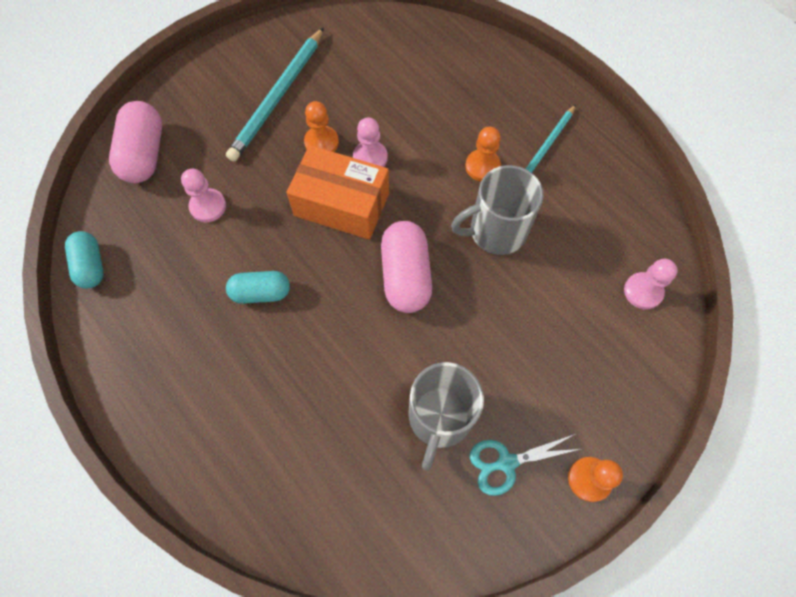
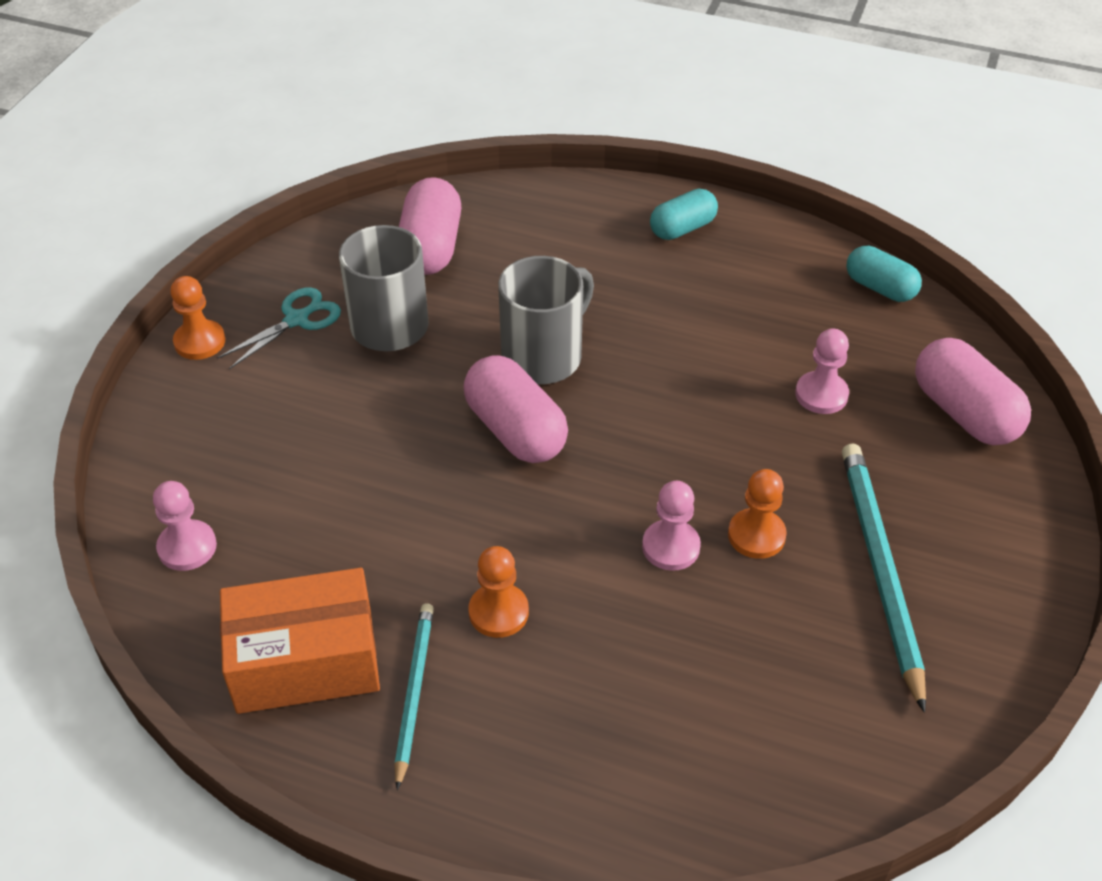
camera: 150 degrees right, 20 degrees down
(261, 292) = (671, 343): turquoise capsule -> turquoise capsule (682, 228)
(341, 204) = (659, 471): orange box -> orange box (305, 661)
(365, 491) = (430, 248): none -> pink capsule
(495, 231) = (428, 532): grey mug -> grey mug (544, 357)

